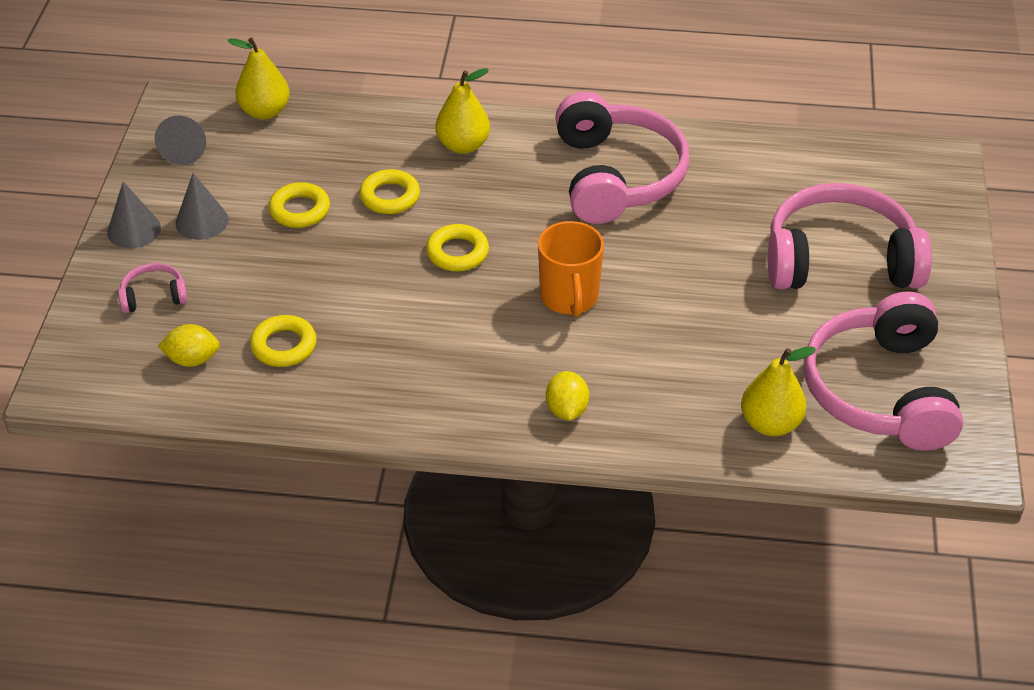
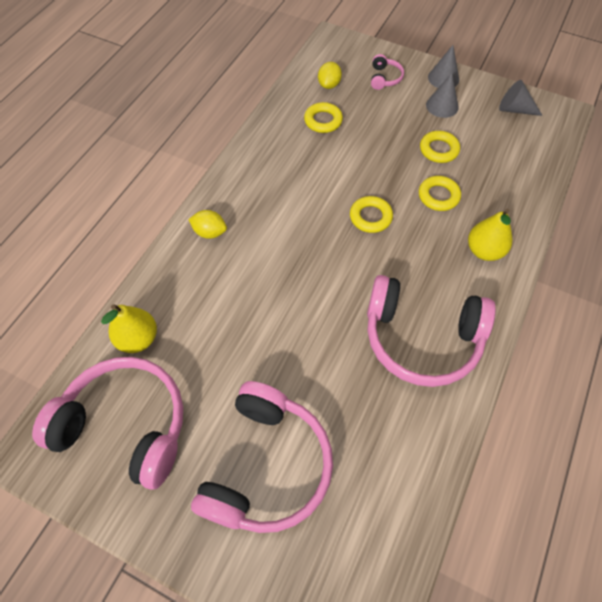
camera: 110 degrees right, 15 degrees up
(265, 111) = (547, 152): yellow pear -> none
(569, 297) = (304, 265): orange mug -> none

